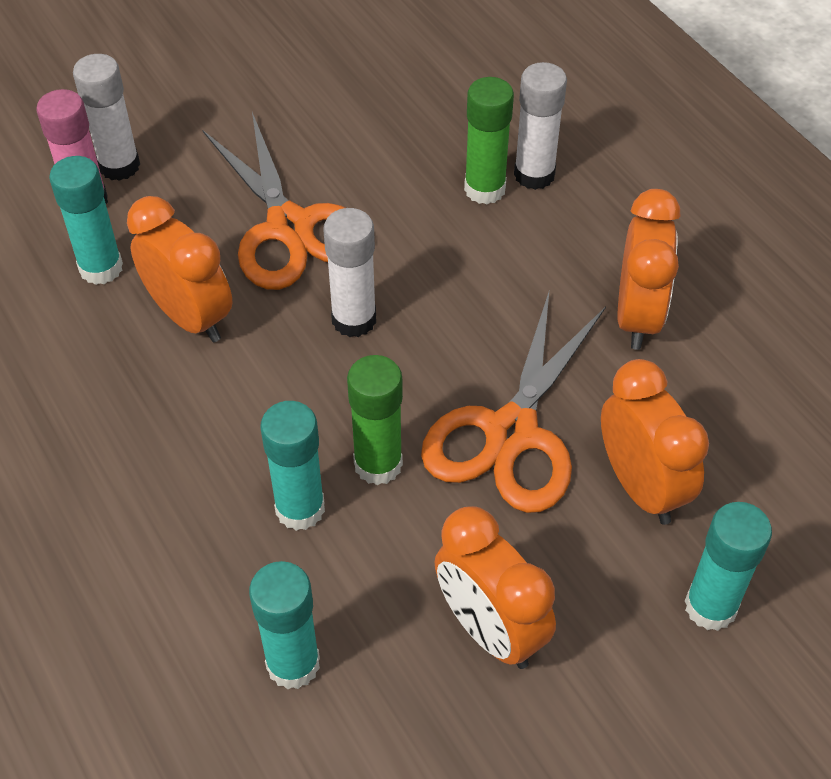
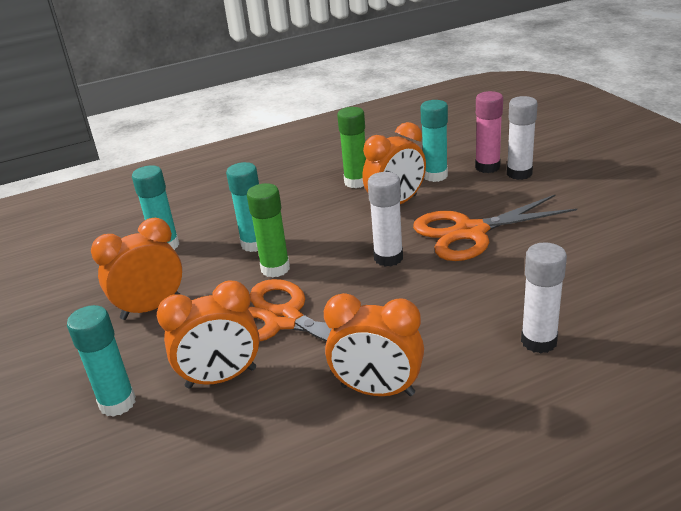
camera: 100 degrees right, 20 degrees down
(484, 189) = (517, 314): green glue stick -> green glue stick (356, 182)

